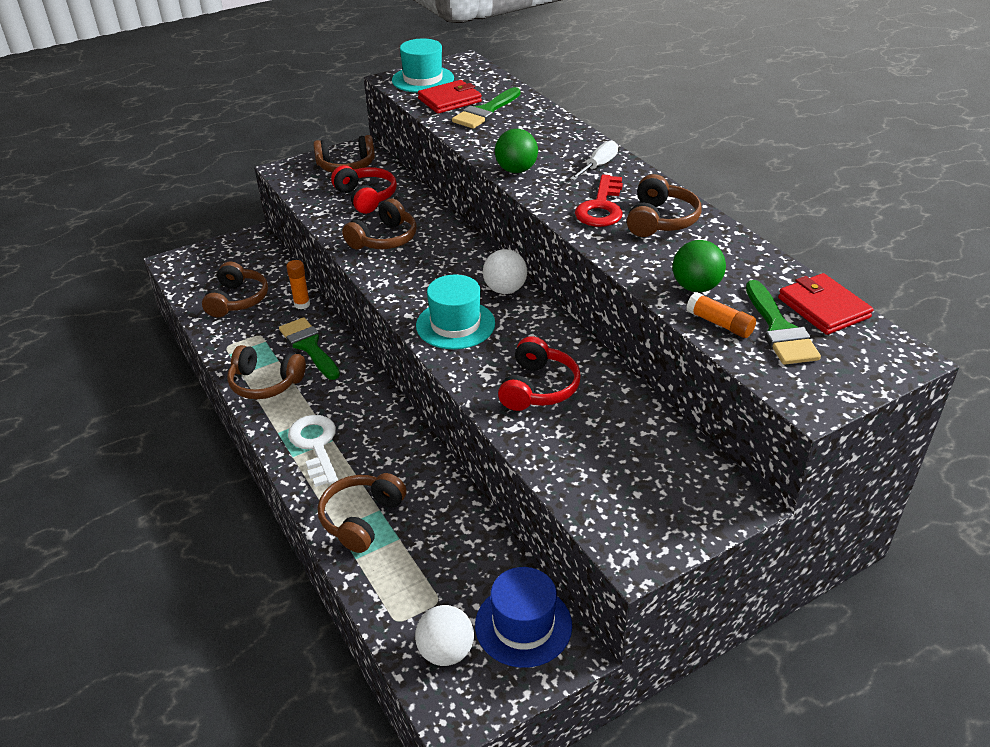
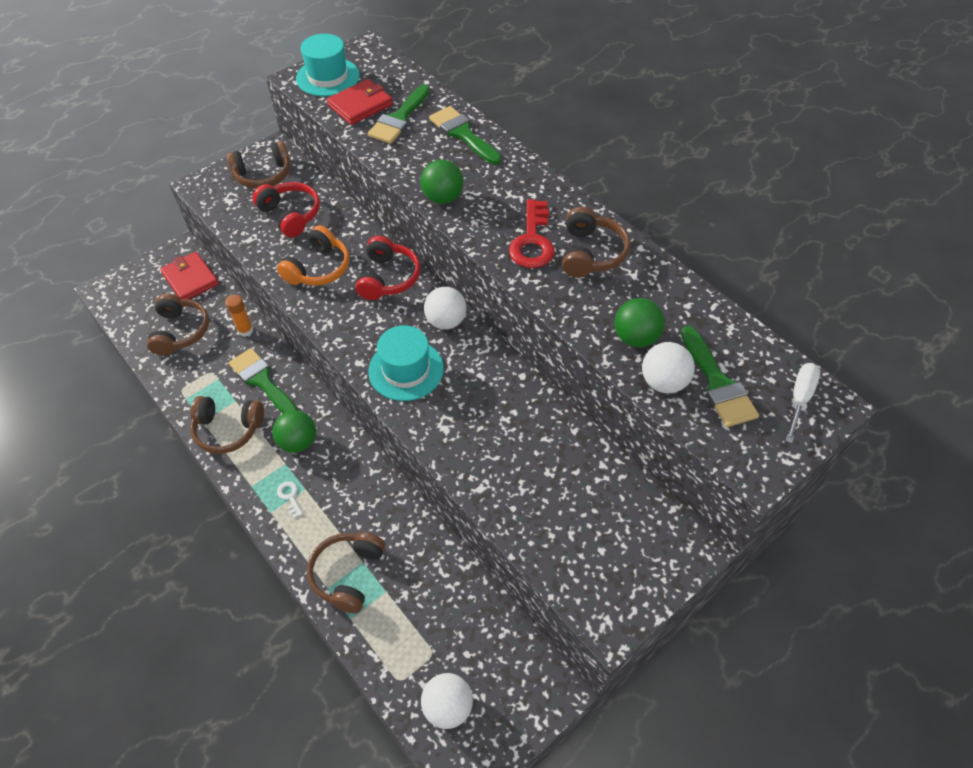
camera: 10 degrees left, 15 degrees up
(315, 445) = (290, 496): white key -> white key, size x0.45
(334, 400) = (298, 442): none -> green ball
(384, 239) = (318, 268): brown headphones -> orange headphones
(523, 625) = (510, 668): blue hat -> none
(538, 388) = (495, 438): red headphones -> red headphones (388, 278)
(546, 126) = (462, 134): none -> green brush
(598, 166) = (521, 185): white screwdriver -> white screwdriver (799, 399)
(719, 324) = (663, 382): orange glue stick -> white ball
(823, 308) = (753, 351): red wallet -> red wallet (190, 279)

